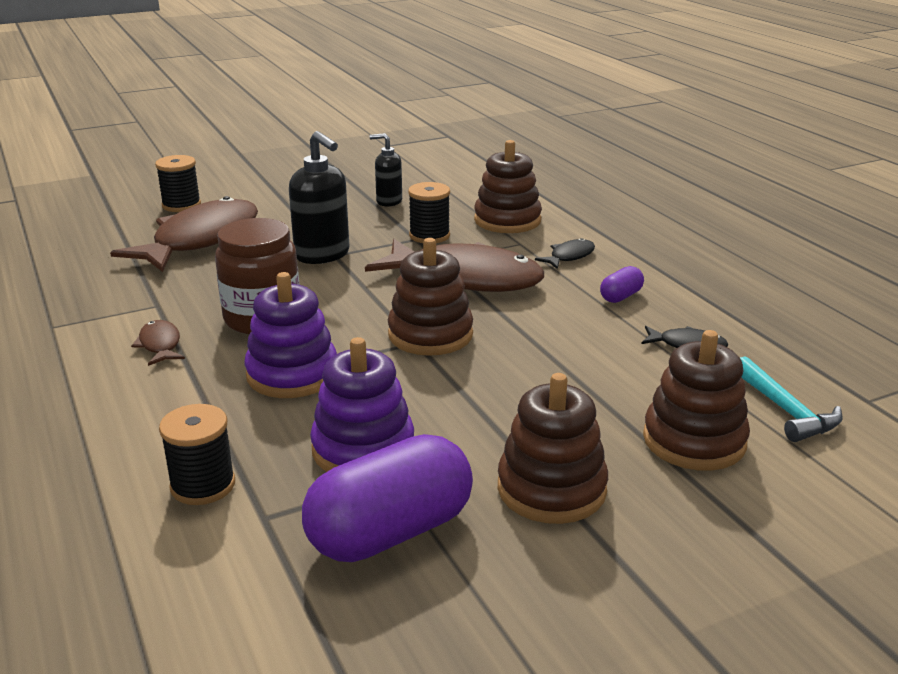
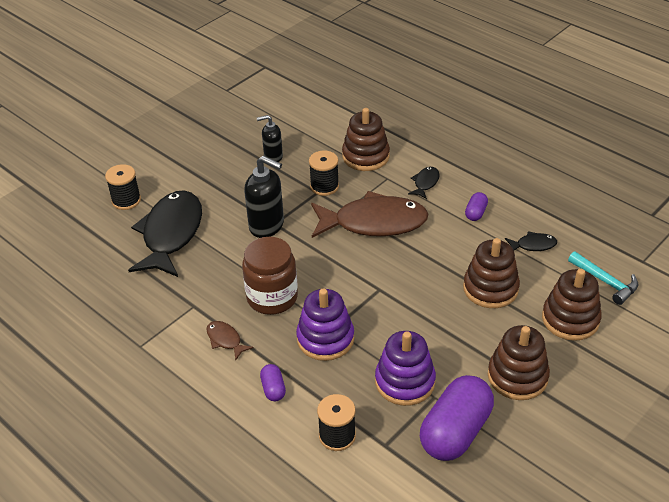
camera: 20 degrees left, 15 degrees up
(168, 409) = (273, 389): none -> purple capsule
(200, 240) = (171, 234): brown fish -> black fish
(430, 335) = (384, 280): brown stacking toy -> brown stacking toy (490, 288)

